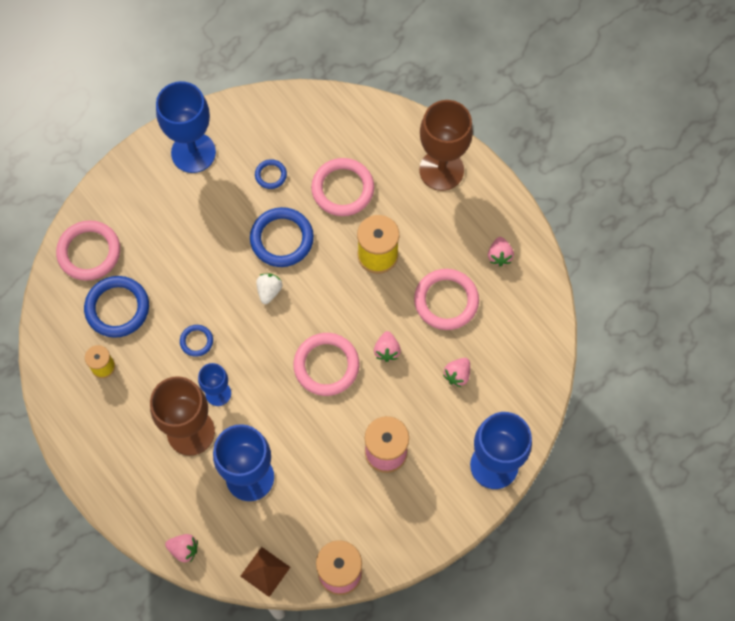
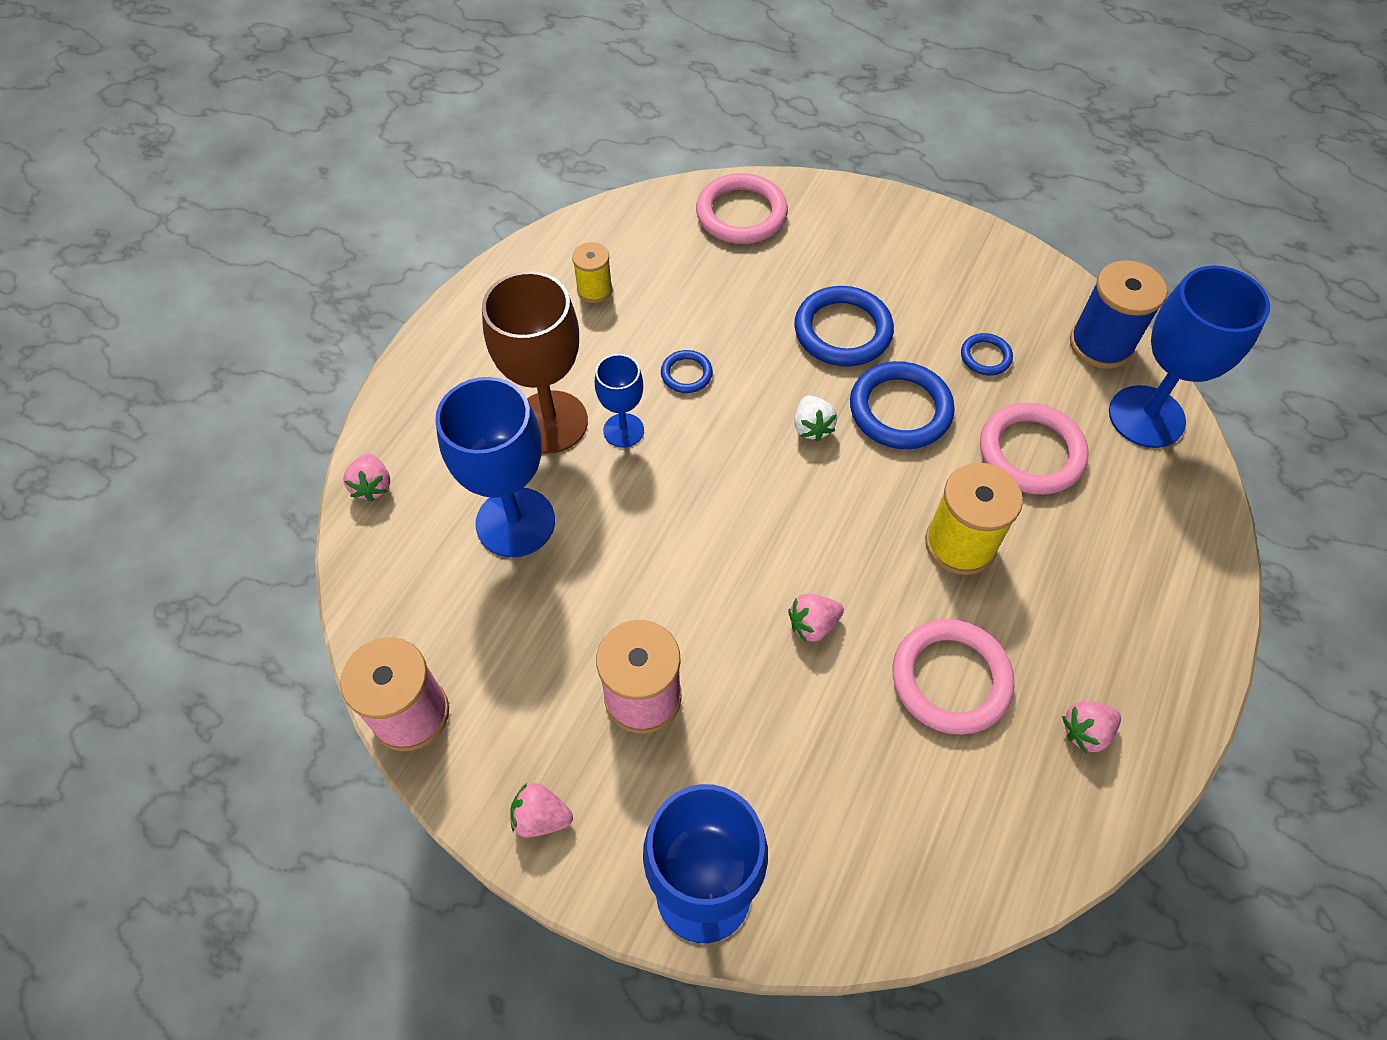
camera: 65 degrees right, 10 degrees down
(117, 308) = (683, 271): blue ring -> blue ring (842, 331)
(193, 152) = (952, 260): blue goblet -> blue goblet (1146, 417)
(265, 571) = (375, 604): brown pyramid -> none
(269, 291) = (812, 427): white strawberry -> white strawberry turned 90 degrees clockwise
(294, 111) = (1100, 344): none -> blue spool
(326, 365) = (740, 549): pink ring -> none
(441, 170) = (1165, 575): brown goblet -> none
(457, 375) = (833, 754): pink strawberry -> pink strawberry (541, 817)

